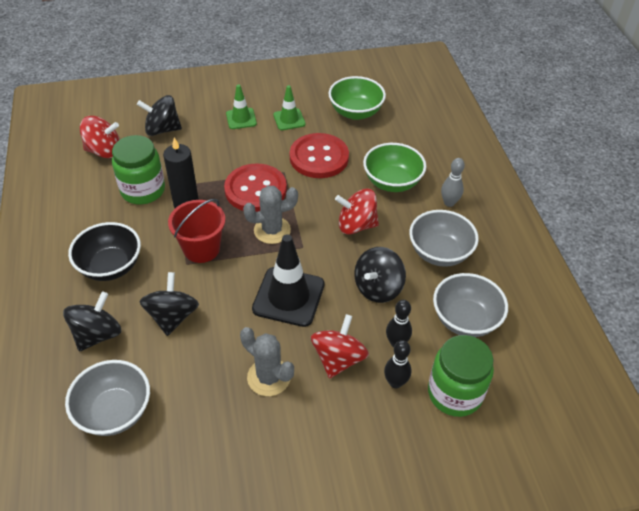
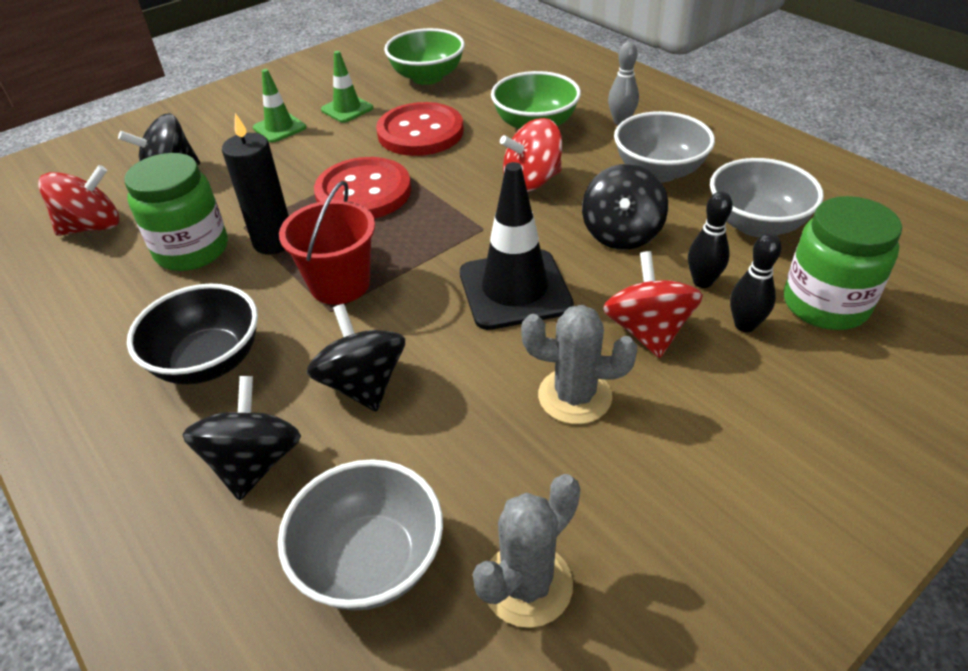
camera: 25 degrees left, 5 degrees down
(272, 230) = (425, 226): grey cactus -> grey cactus (527, 584)

